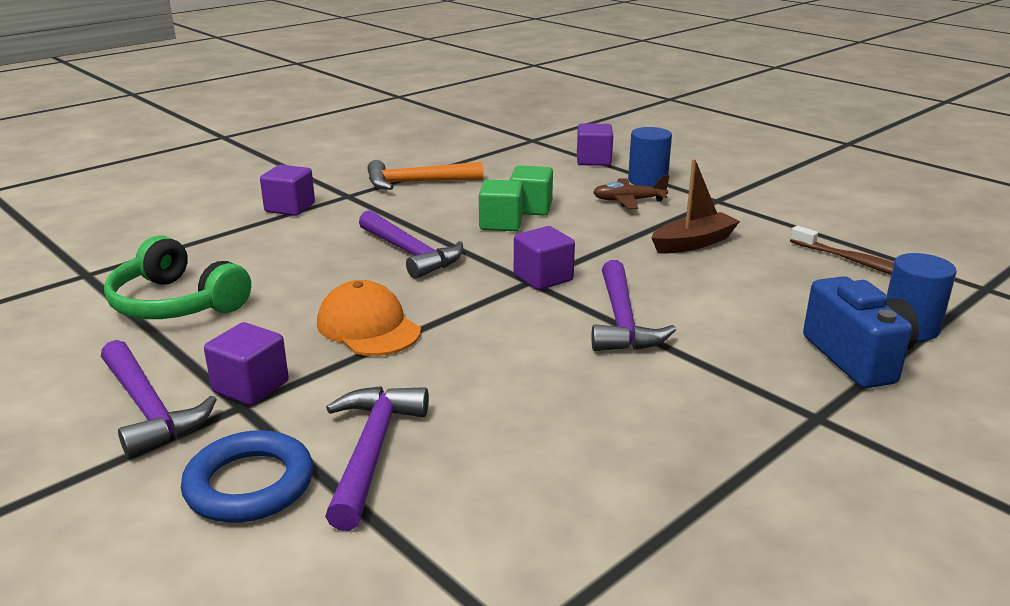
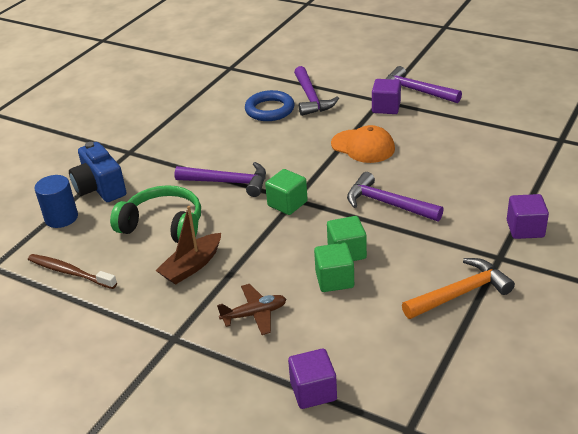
camera: 165 degrees right, 10 degrees up
(176, 303) = (480, 135): green headphones -> green headphones (163, 225)
(249, 484) = (345, 80): blue ring -> blue ring (269, 110)
(543, 278) = (287, 204): purple cube -> green cube
(622, 321) = (228, 182): purple hammer -> purple hammer turned 120 degrees clockwise
(647, 180) = (244, 359): blue cylinder -> none

